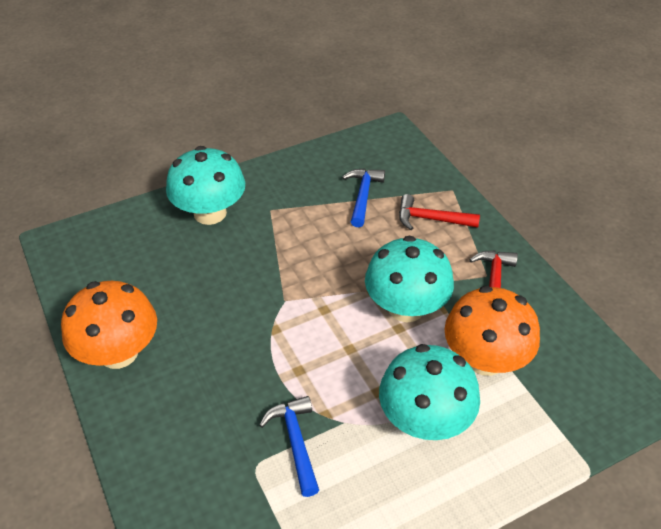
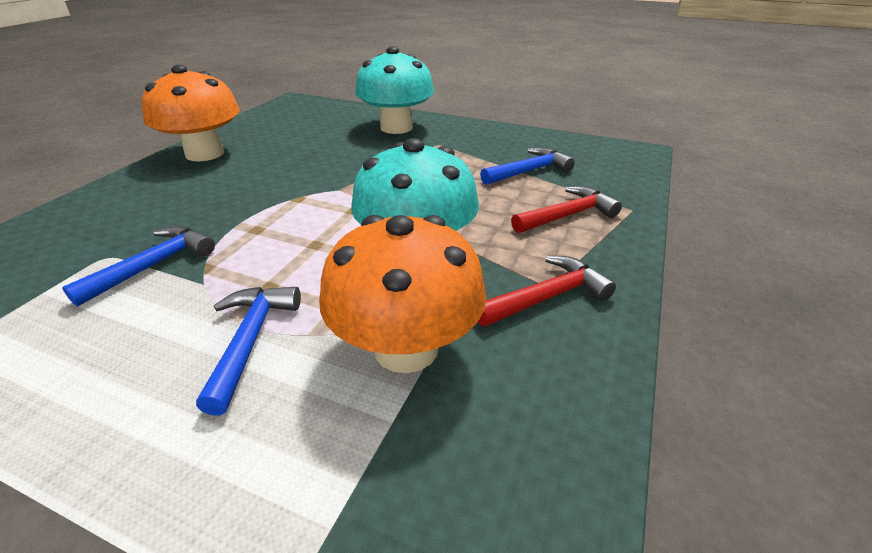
camera: 50 degrees right, 10 degrees down
(425, 420) = (250, 340): turquoise mushroom -> blue hammer
(431, 219) = (567, 215): red hammer -> red hammer turned 90 degrees clockwise

